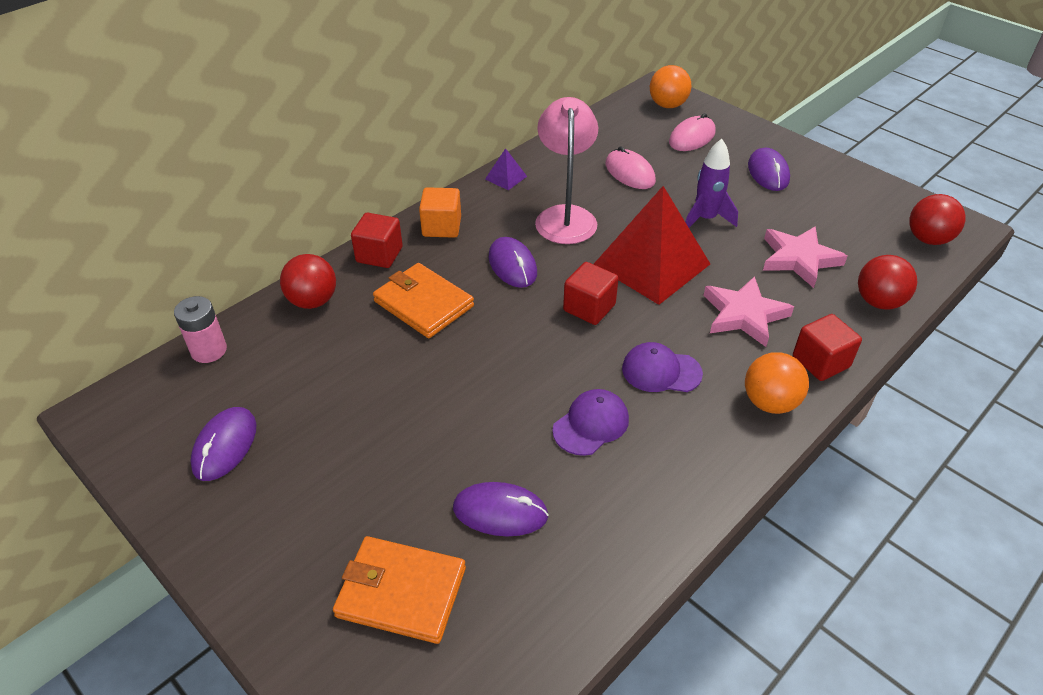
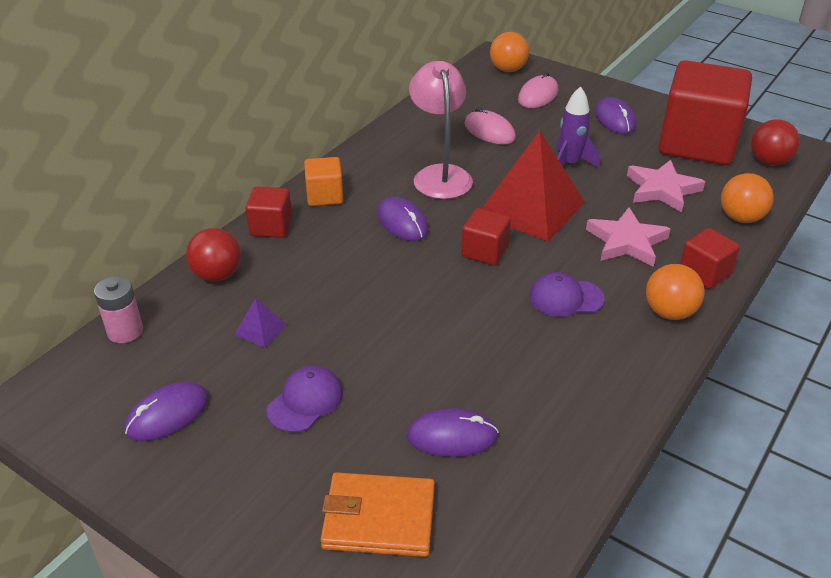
camera: 10 degrees left, 5 degrees down
(225, 446) = (167, 414): purple mouse -> purple mouse turned 45 degrees clockwise
(423, 304) = (327, 265): orange wallet -> none
(505, 177) = (374, 146): purple pyramid -> purple pyramid (260, 329)
(591, 424) = (514, 351): purple cap -> purple cap (305, 401)
(851, 210) = (697, 144): none -> red cube
(878, 302) = (741, 218): red ball -> orange ball

